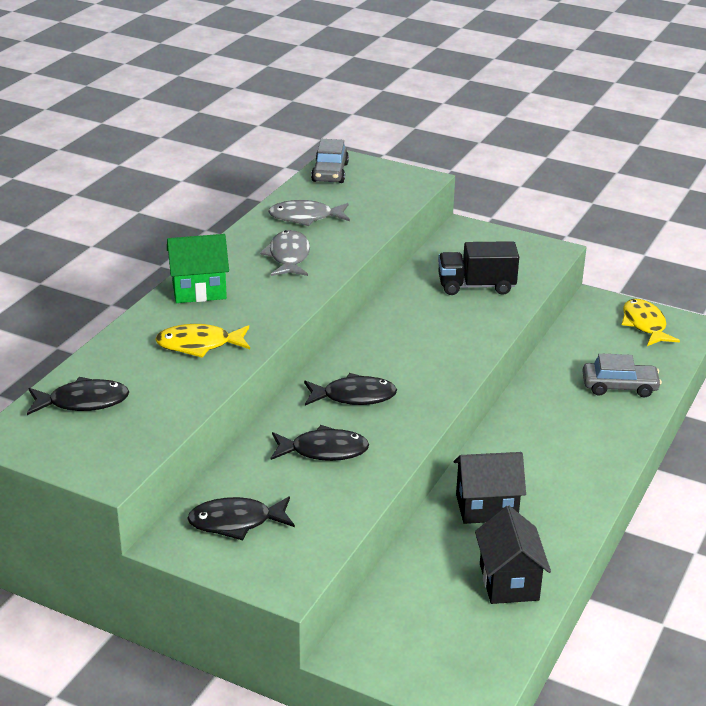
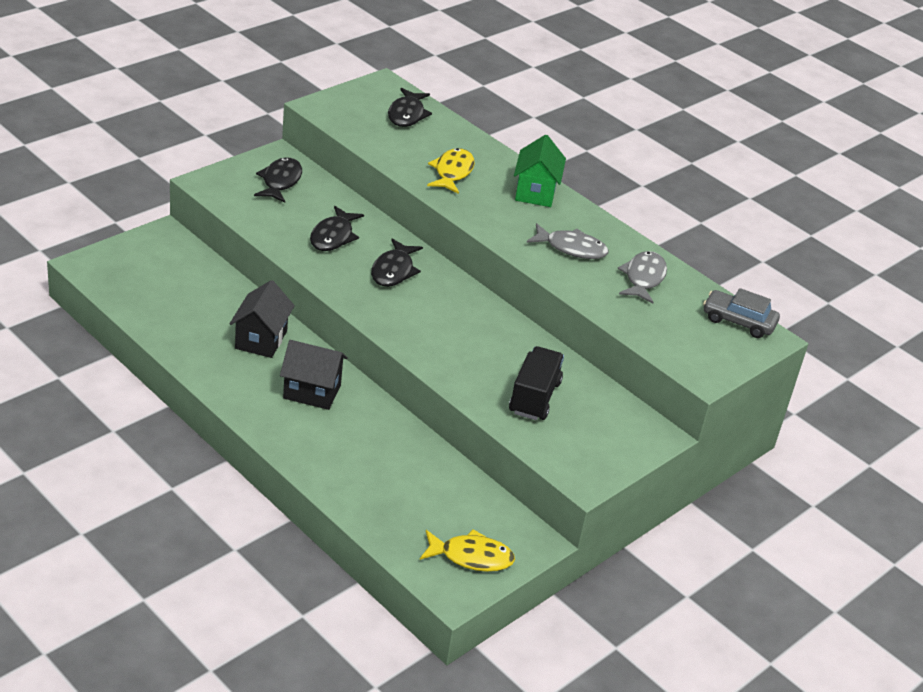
camera: 105 degrees right, 5 degrees up
(509, 582) = (175, 319): black house -> black house (312, 392)
(619, 387) = (373, 485): grey car -> none

